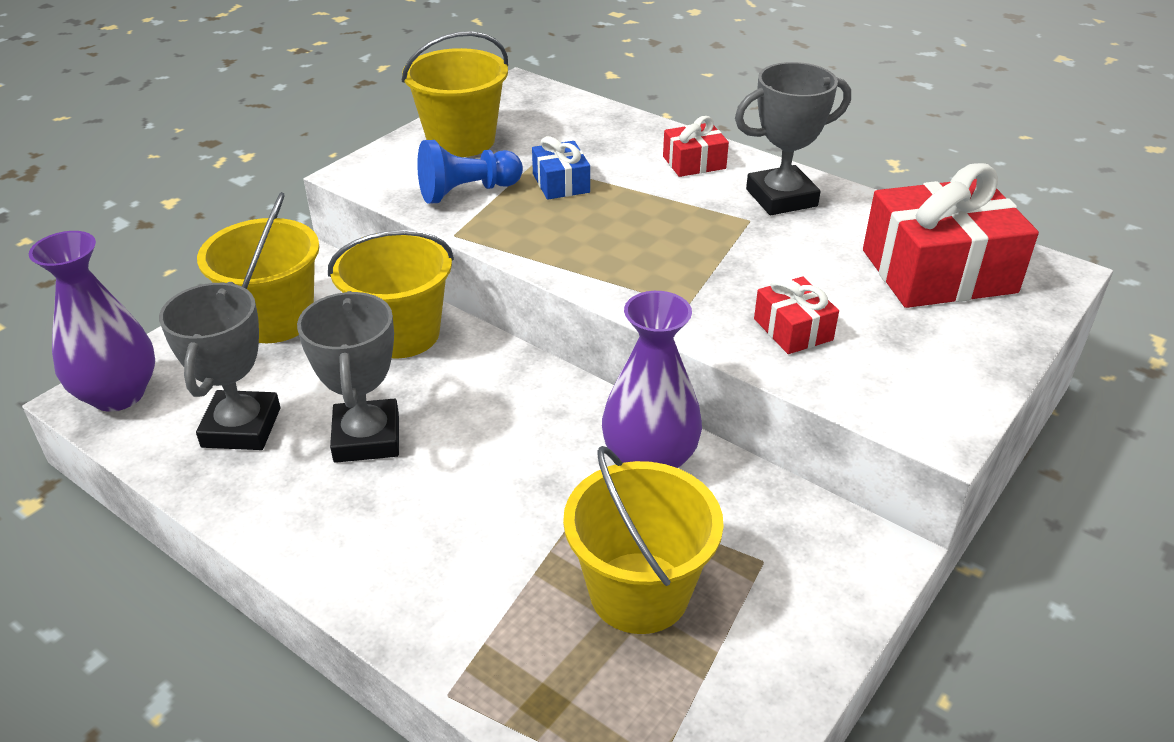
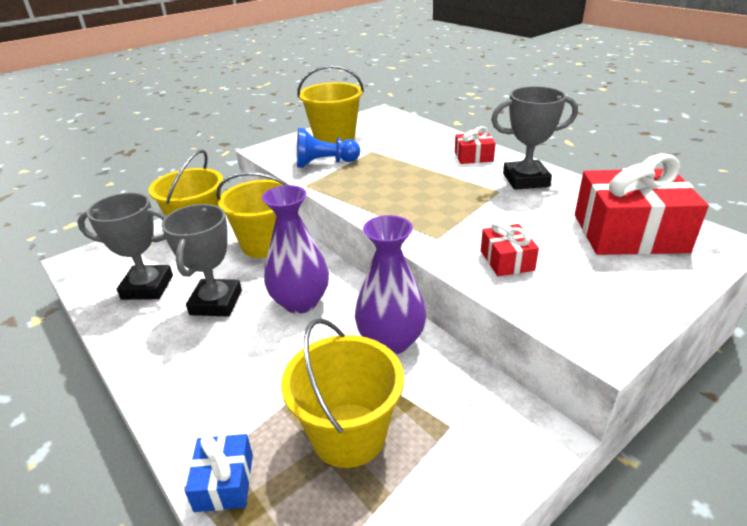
camera: 15 degrees right, 5 degrees down
(118, 394) = (92, 260): purple vase -> purple vase (300, 302)
(241, 427) = (147, 287): grey trophy -> grey trophy turned 75 degrees clockwise
(561, 183) = (384, 162): blue gift -> blue gift (224, 482)

